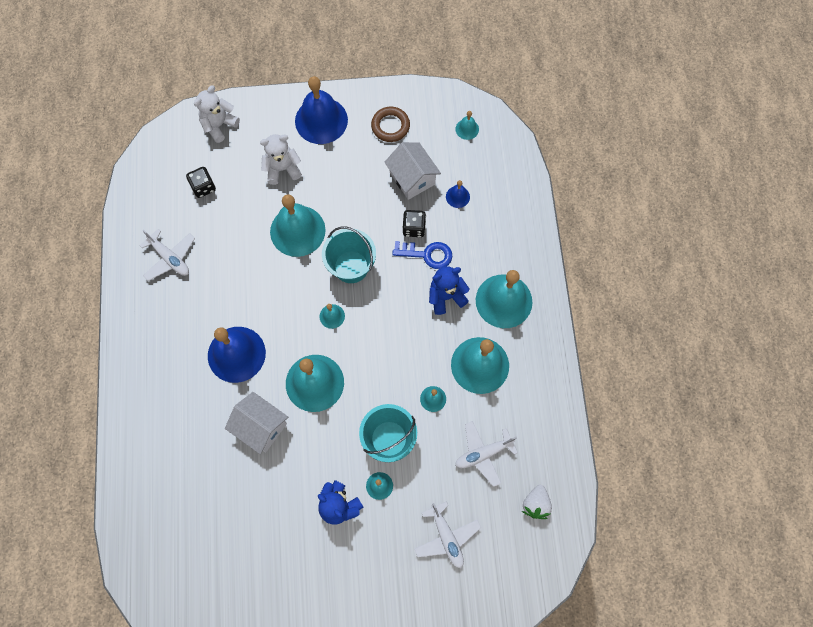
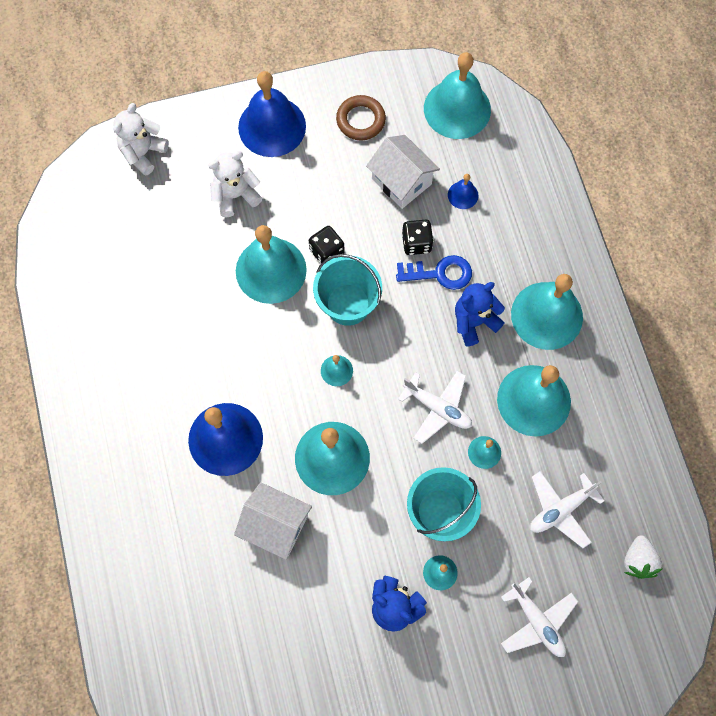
camera: 10 degrees left, 0 degrees up
(170, 258) = (115, 332): white plane -> white plane (437, 408)
(203, 187) = (139, 234): black dice -> black dice (327, 252)
(467, 129) = (457, 109): turquoise bell -> turquoise bell, size x2.25

